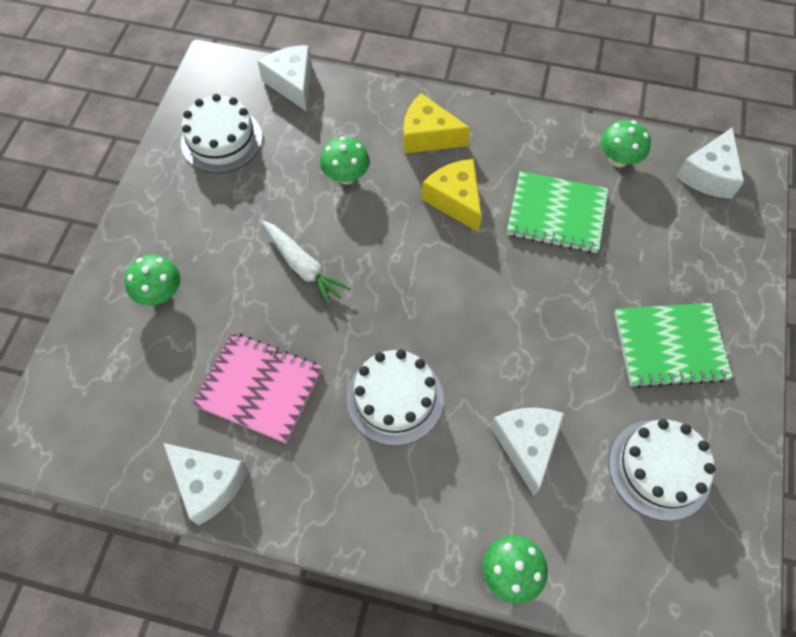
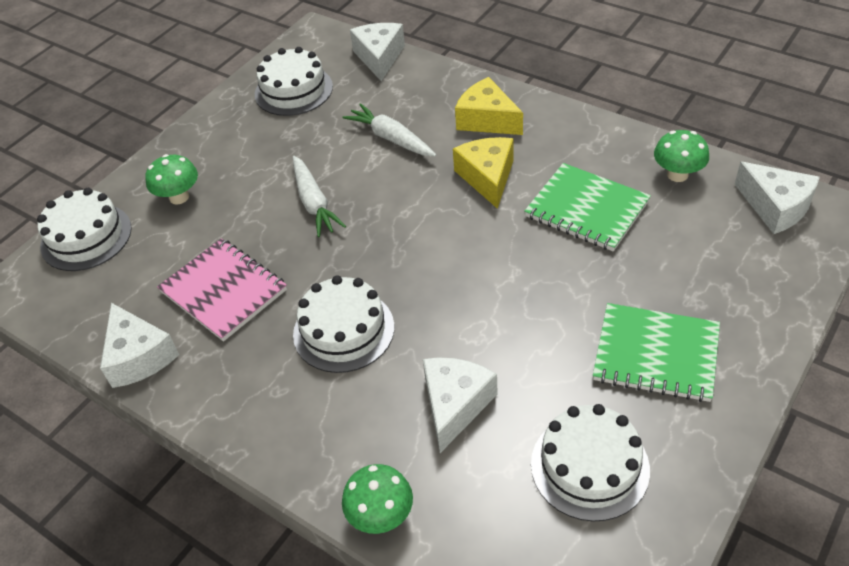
camera: 25 degrees right, 15 degrees down
(83, 364) = (86, 237): none -> white cake
(346, 176) = (391, 138): green mushroom -> white carrot
(708, 175) = (775, 207): white cheese -> white cheese turned 90 degrees counterclockwise

